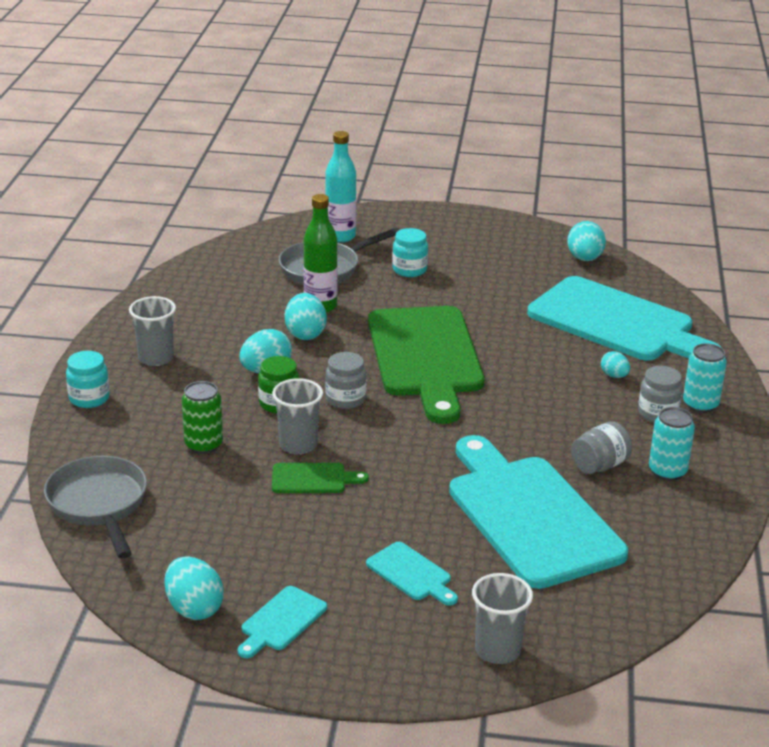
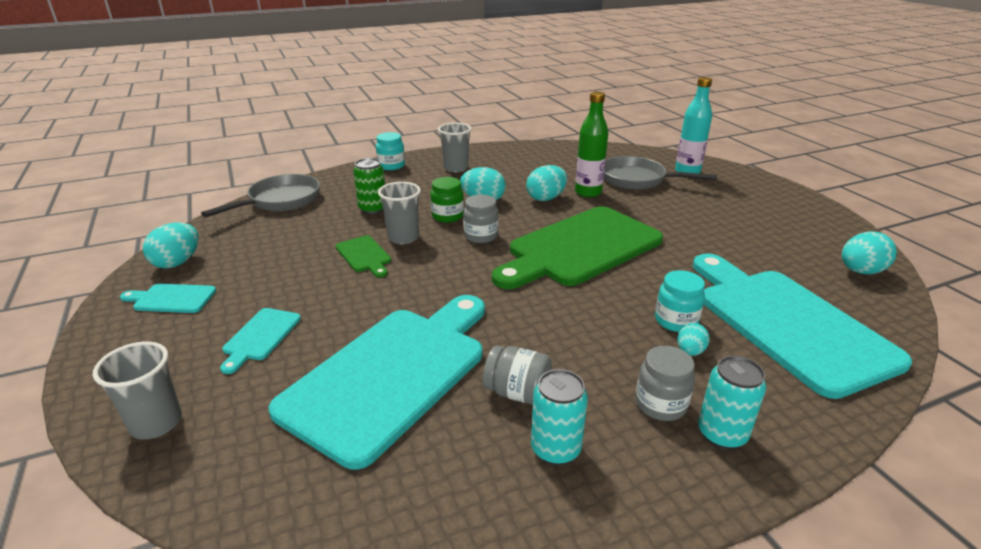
camera: 60 degrees right, 0 degrees up
(409, 270) = (690, 206): turquoise jar -> turquoise jar (676, 321)
(617, 322) = (787, 323): turquoise cutting board -> turquoise cutting board turned 150 degrees clockwise

